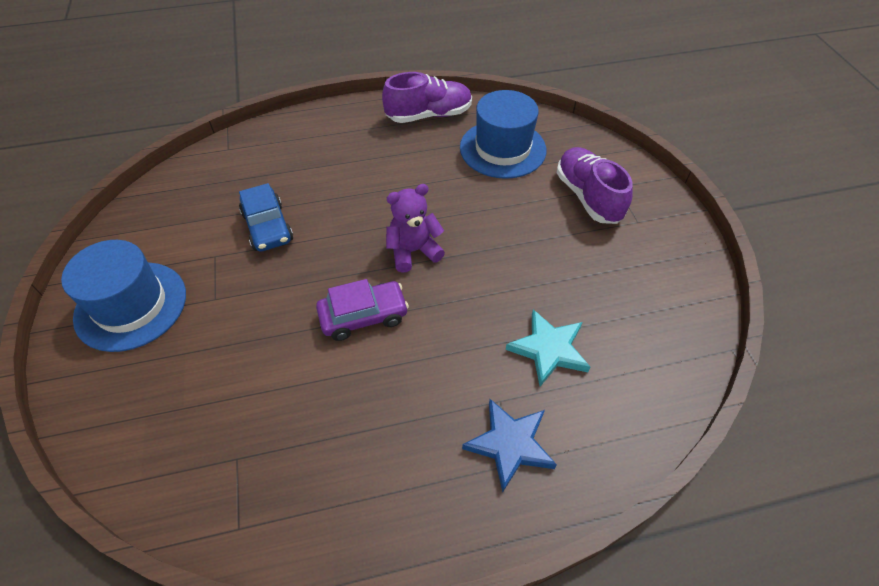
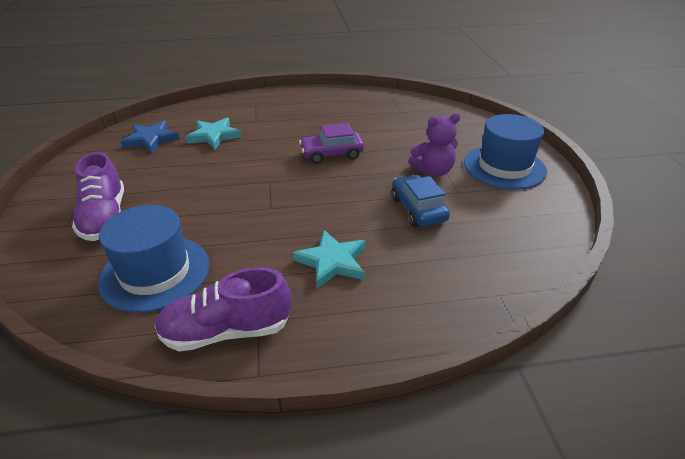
camera: 175 degrees left, 15 degrees down
(358, 166) = (332, 261): none -> turquoise star
(413, 251) = (288, 186): purple teddy bear -> purple teddy bear (433, 171)
(510, 444) = (257, 109): blue star -> blue star (151, 139)

